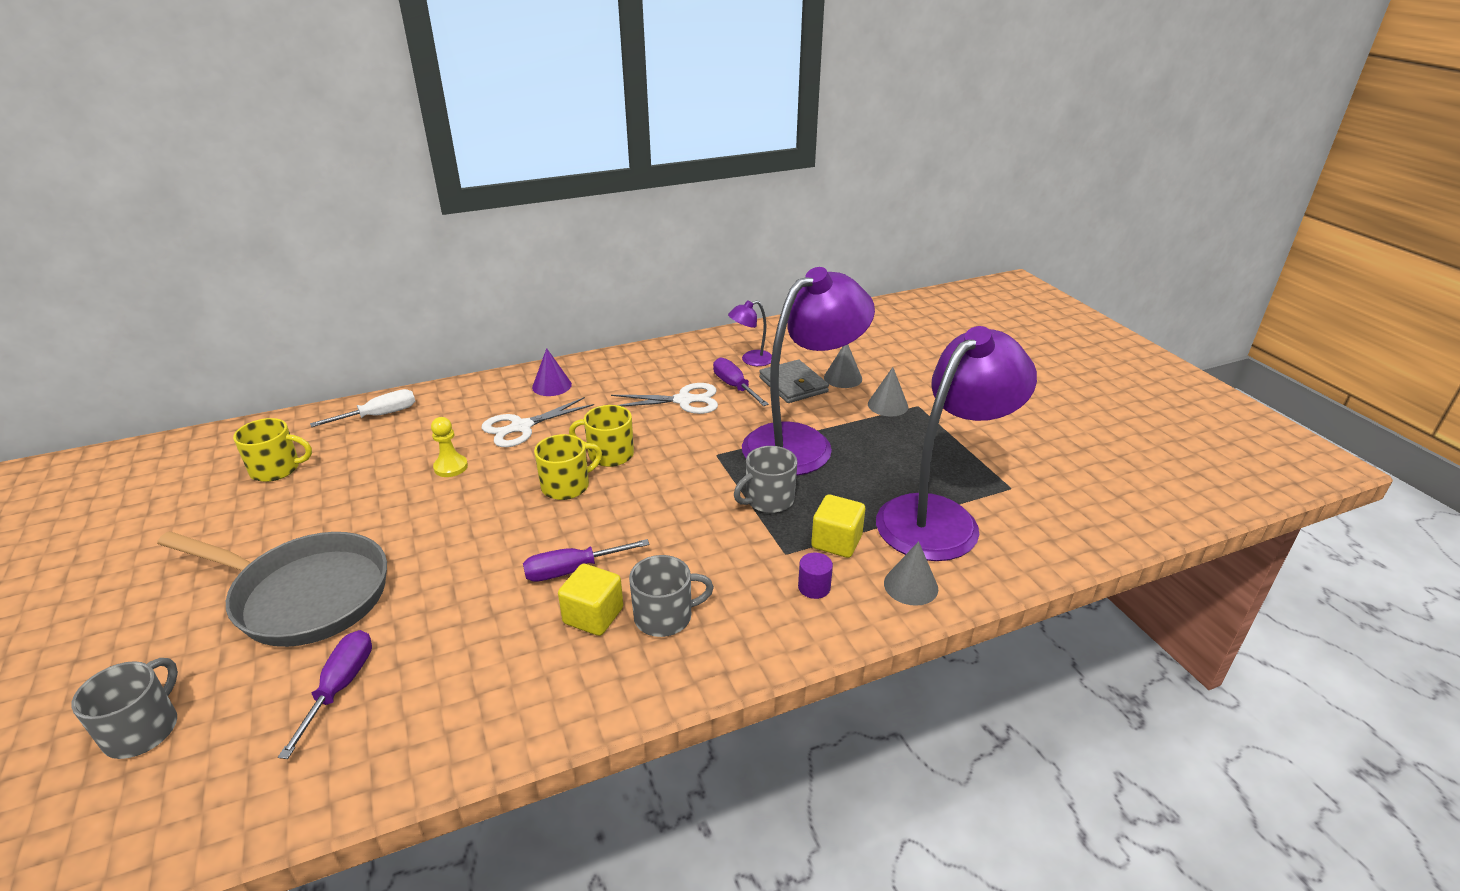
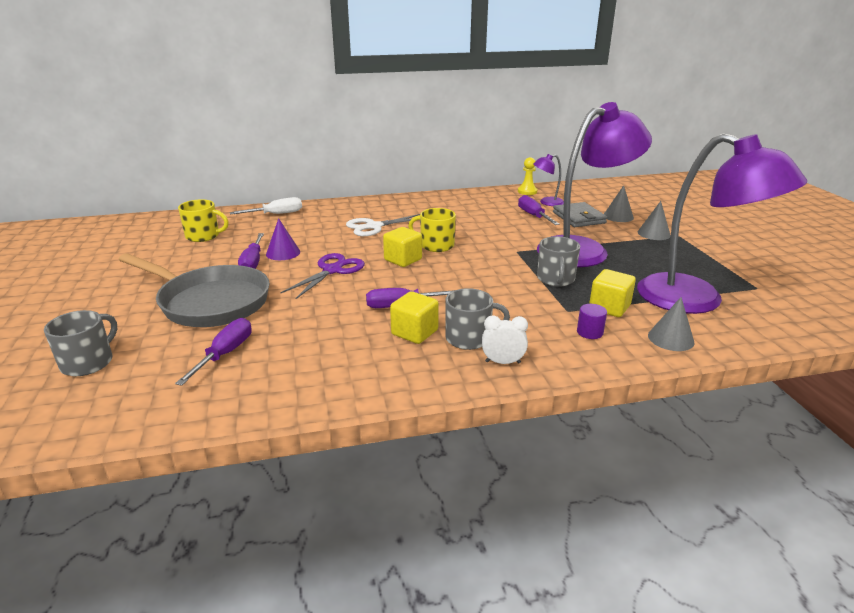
camera: 10 degrees right, 5 degrees down
(357, 513) = (253, 262): none -> purple screwdriver
(451, 467) = (321, 244): yellow pawn -> yellow pawn (527, 191)
(471, 516) = (332, 270): none -> purple scissors
(552, 386) = (398, 207): purple cone -> purple cone (283, 253)
(567, 486) = (403, 260): yellow mug -> yellow cube
(684, 400) = (494, 220): white scissors -> none
(709, 652) = (503, 362): none -> white clock
(768, 500) = (555, 279): grey mug -> grey mug turned 60 degrees counterclockwise
(940, 517) = (696, 300): purple lamp -> purple lamp turned 75 degrees clockwise

